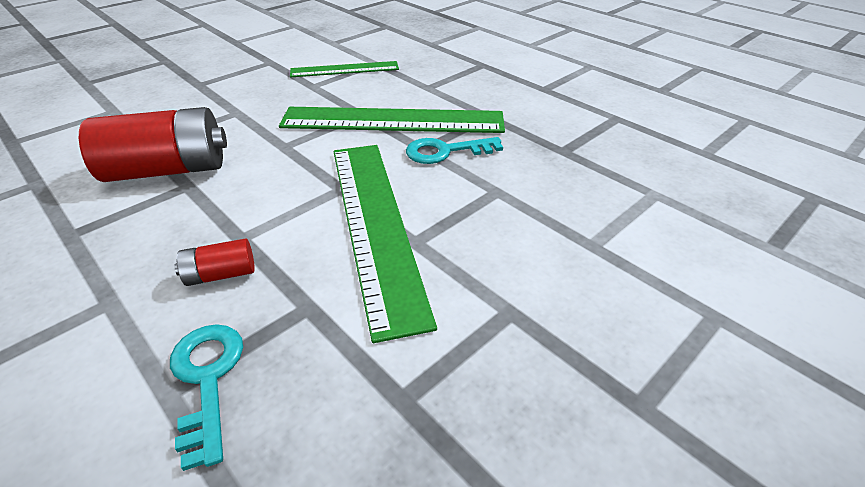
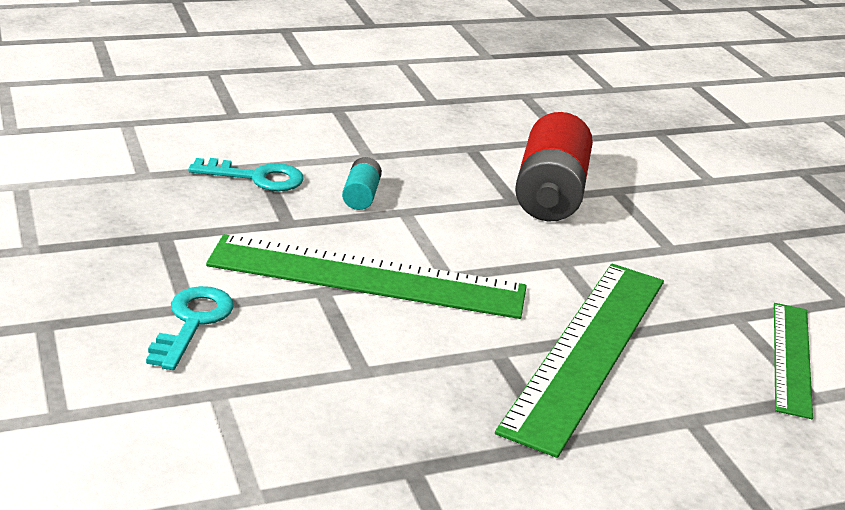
camera: 110 degrees right, 10 degrees down
(221, 274) = (361, 196): red battery -> turquoise battery
(446, 151) = (477, 365): turquoise key -> turquoise key (192, 322)

